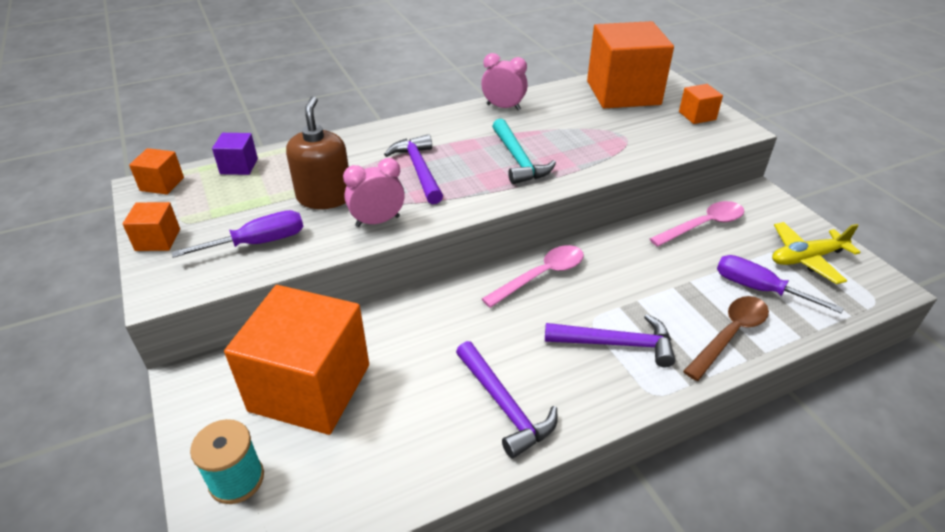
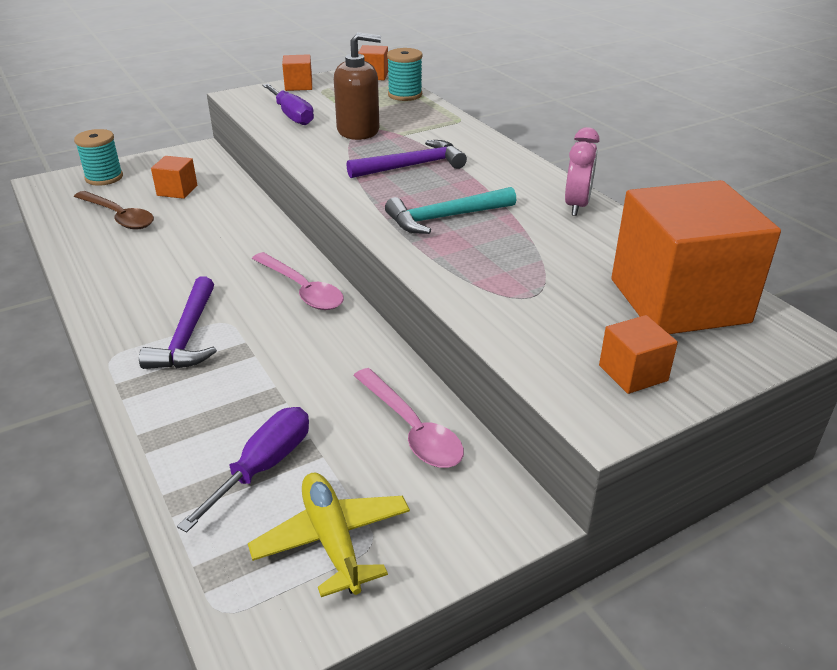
camera: 85 degrees right, 5 degrees down
(239, 166) = (405, 95): purple cube -> turquoise spool
(310, 387) = (177, 190): orange cube -> orange cube, size x0.42
(377, 221) = (320, 154): pink clock -> none
(504, 405) = (129, 272): purple hammer -> none
(730, 335) = (181, 425): brown spoon -> brown spoon (119, 217)

